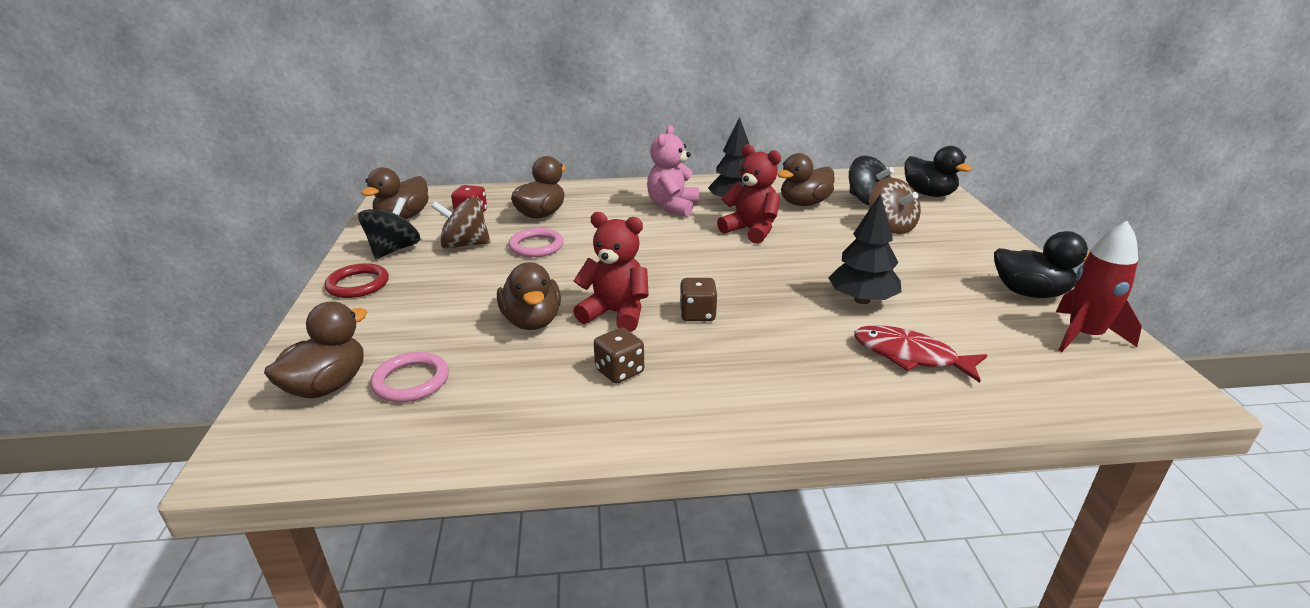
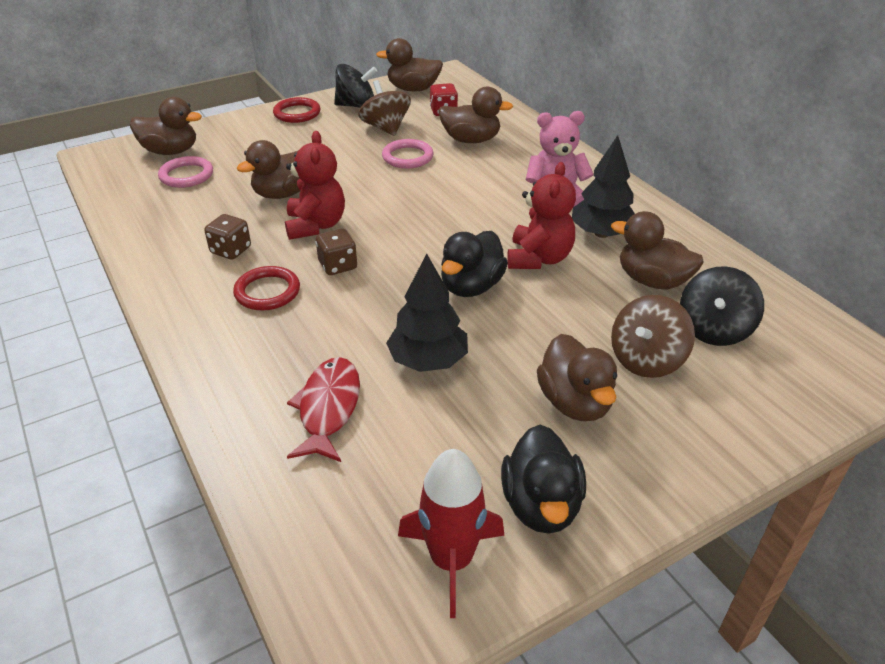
camera: 65 degrees right, 10 degrees up
(715, 360) = (267, 292): none -> red ring
(929, 194) = (805, 384): black duck -> black duck (471, 286)
(929, 259) = (575, 403): none -> brown duck

